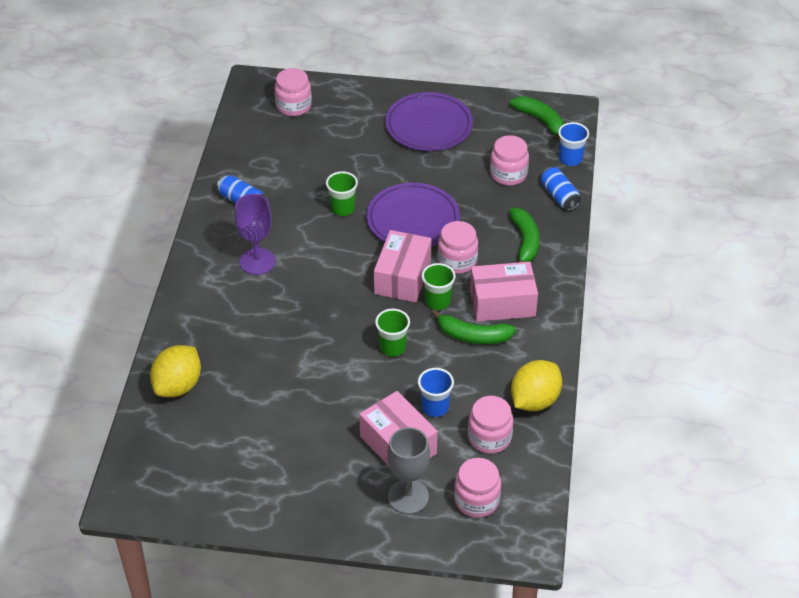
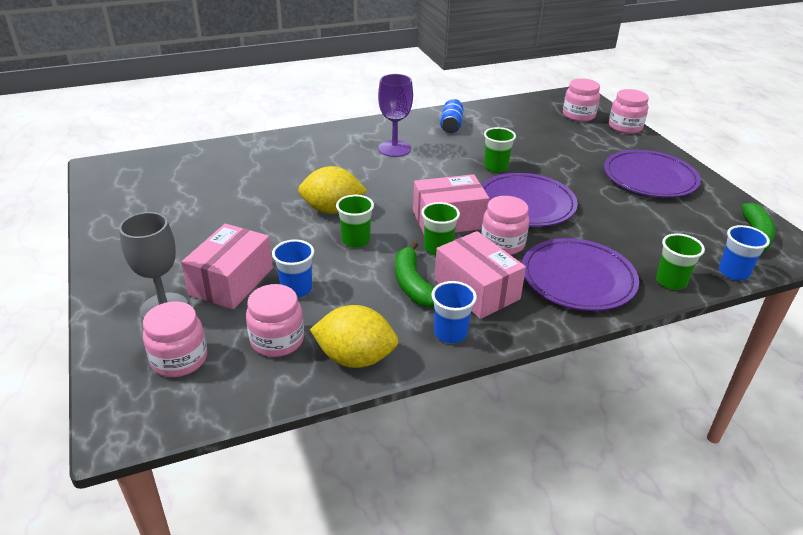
camera: 60 degrees right, 10 degrees down
(178, 386) = (233, 155): yellow lemon -> yellow lemon (332, 210)
(508, 174) = (654, 239): pink jar -> pink jar (625, 127)
(525, 242) = (578, 278): green banana -> purple plate
(540, 339) = (450, 333): none -> blue cup
(559, 196) = (671, 281): blue can -> green cup

